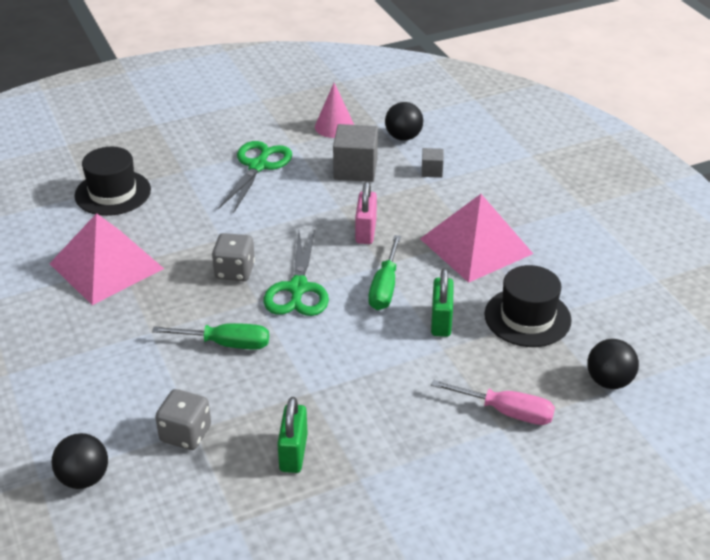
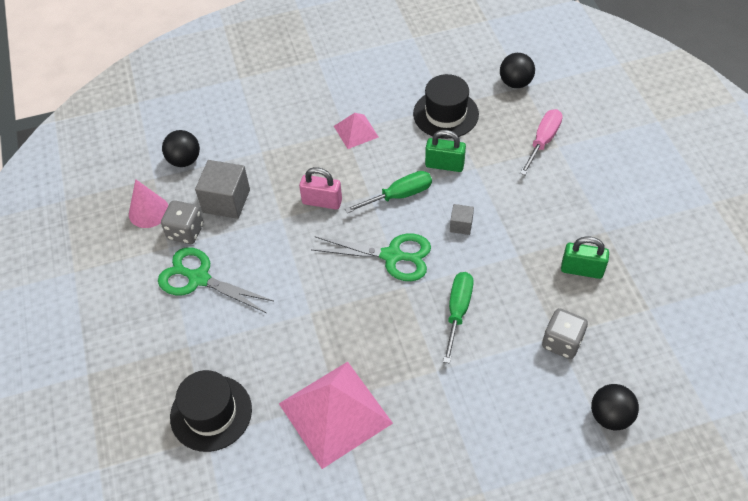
camera: 80 degrees left, 15 degrees up
(235, 271) = (361, 303): grey dice -> grey dice (185, 231)
(385, 287) = (399, 196): green screwdriver -> green screwdriver turned 45 degrees counterclockwise
(432, 171) = (244, 146): grey cube -> grey cube (461, 225)
(476, 246) = (356, 131): pink pyramid -> pink pyramid, size x0.51

